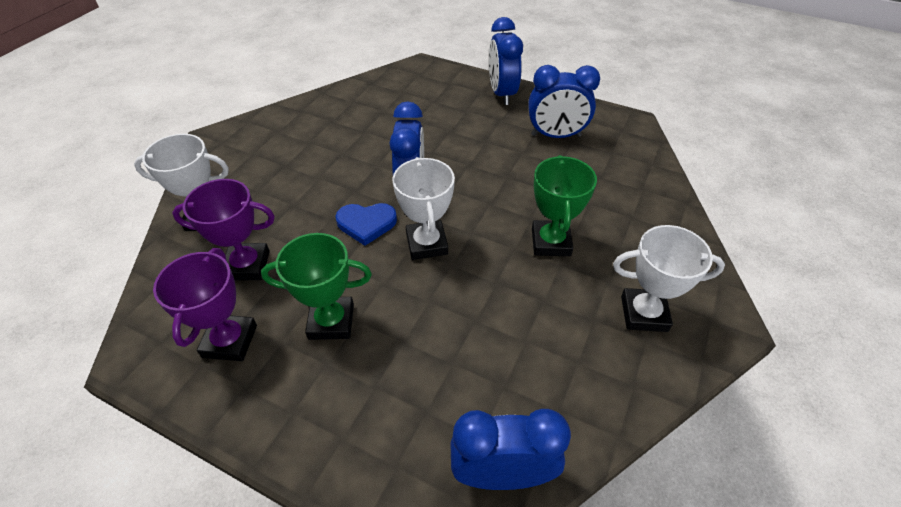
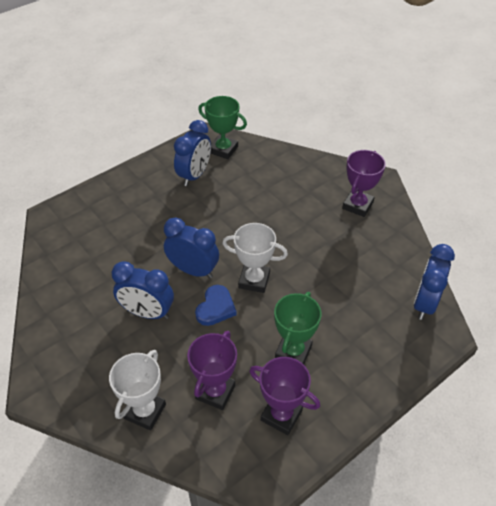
camera: 65 degrees left, 0 degrees up
(502, 93) = (127, 182): blue clock -> blue clock (147, 312)
(550, 242) = (287, 220): green trophy -> green trophy (223, 150)
(644, 313) = (357, 205): white trophy -> purple trophy

